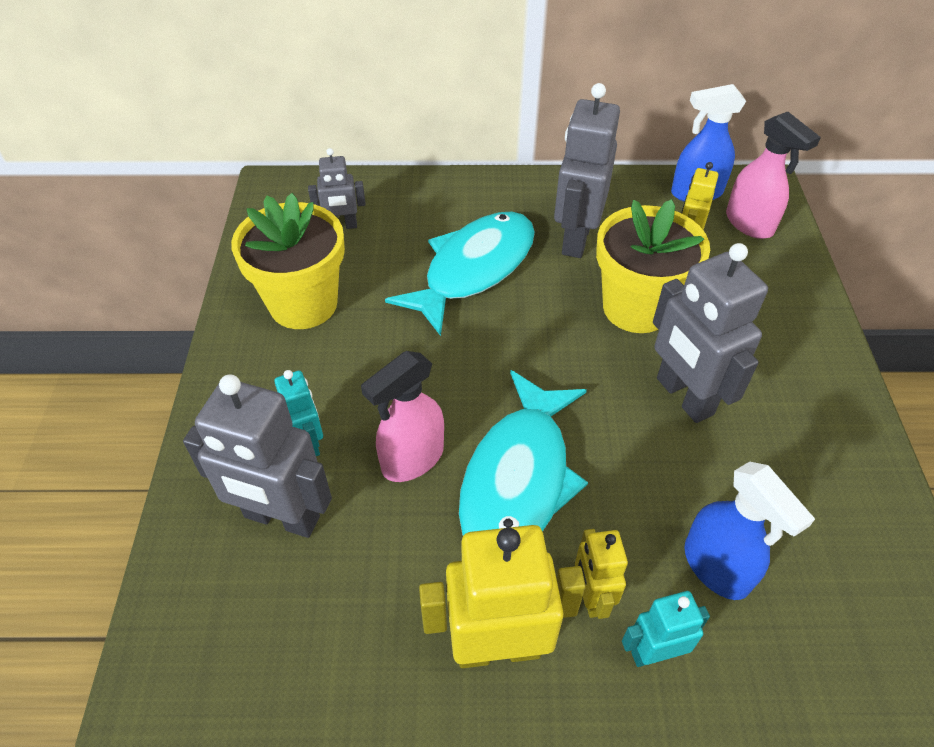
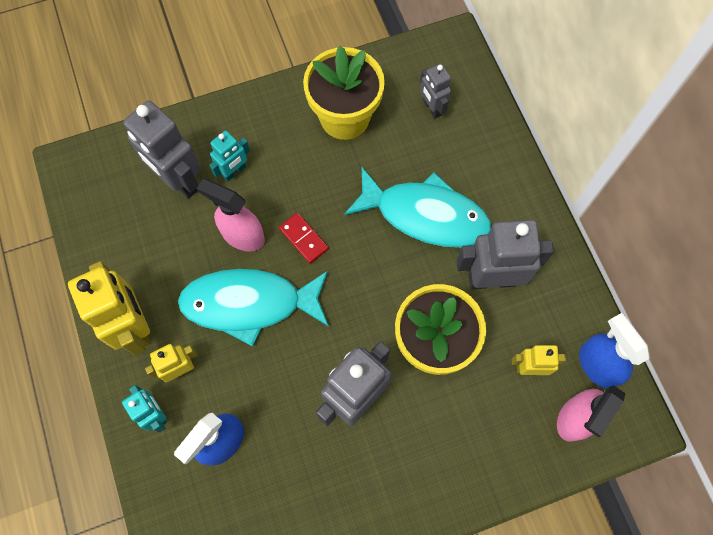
camera: 70 degrees right, 20 degrees up
(281, 517) = (179, 180): grey robot -> grey robot turned 45 degrees counterclockwise
(450, 391) = (304, 239): none -> red domino

